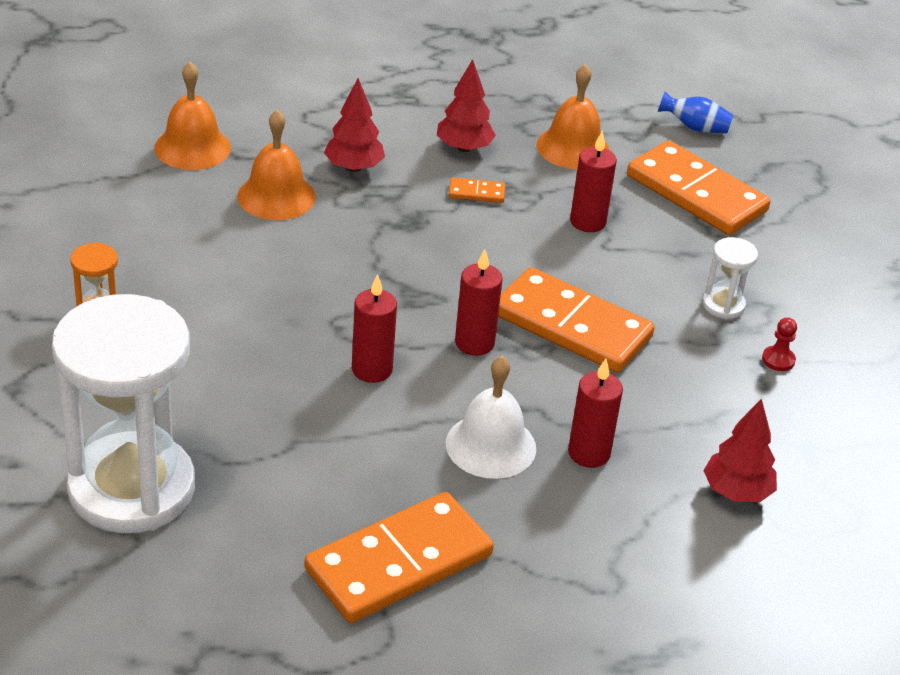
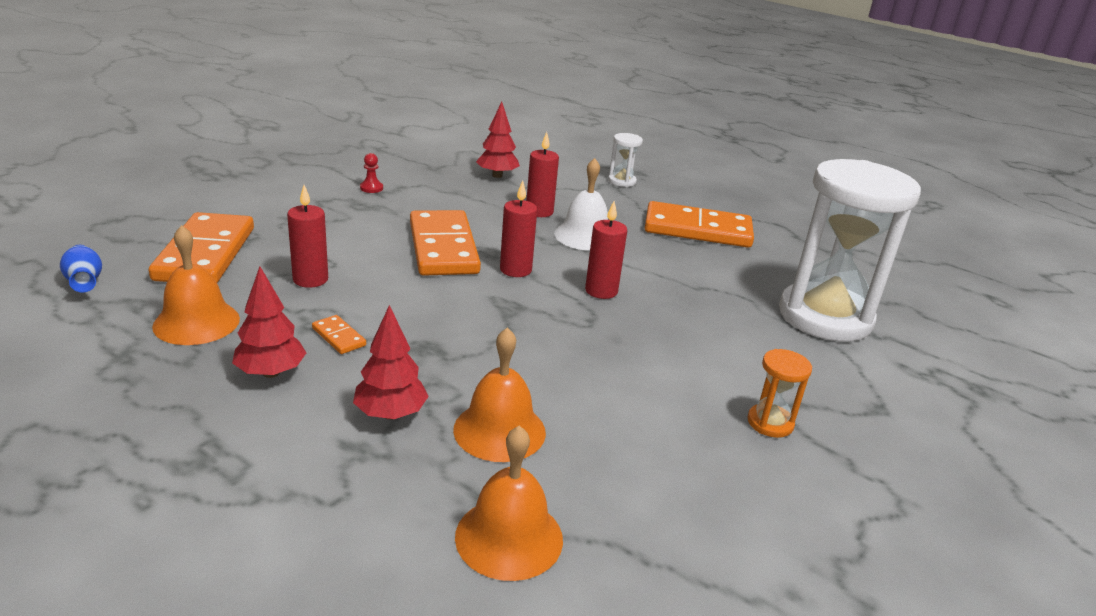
camera: 135 degrees left, 10 degrees down
(723, 305) = (341, 212): white hourglass -> white hourglass (622, 181)

